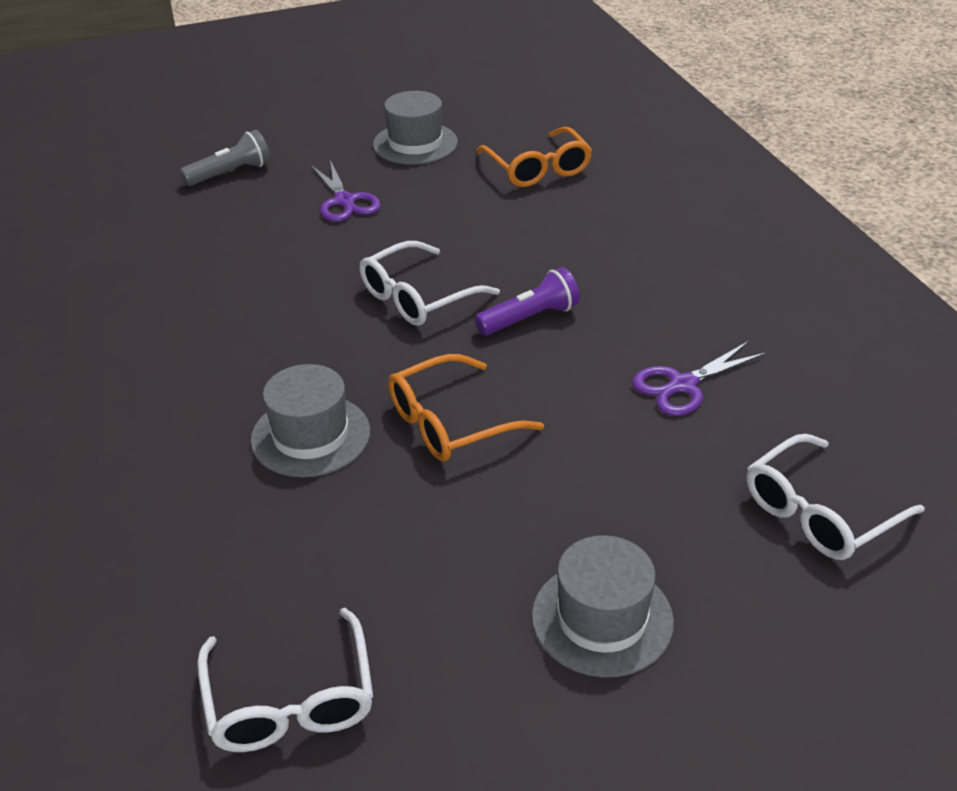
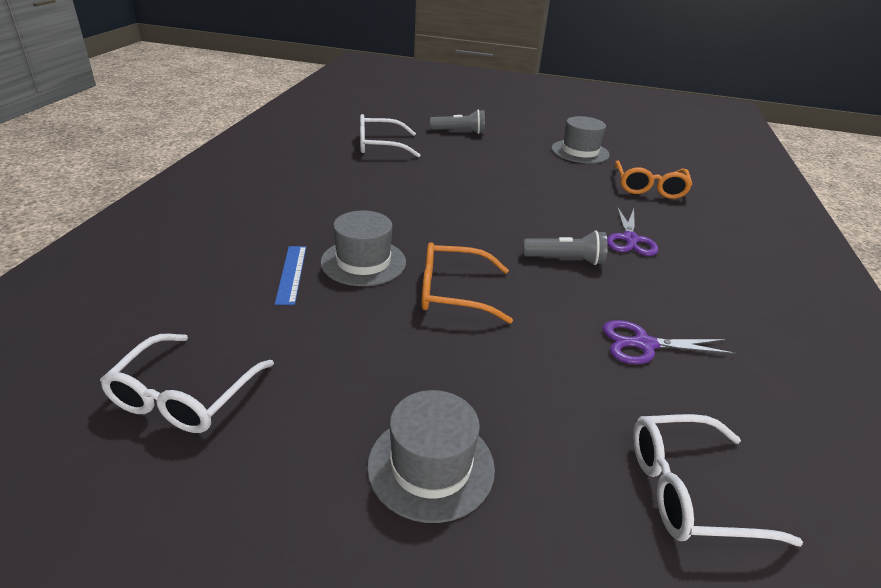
camera: 30 degrees right, 5 degrees down
(241, 496) = (291, 274): none -> blue ruler
(345, 201) = (509, 163): purple scissors -> purple scissors (630, 239)
(417, 297) = (503, 221): white glasses -> white glasses (380, 145)
(530, 318) = (566, 259): purple flashlight -> grey flashlight

